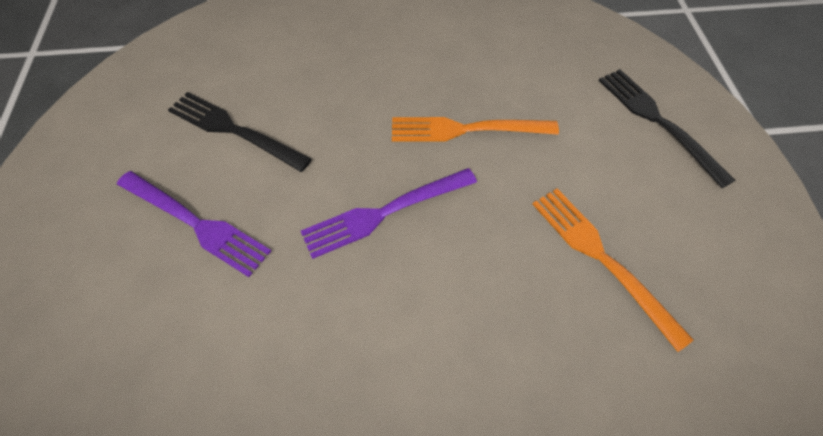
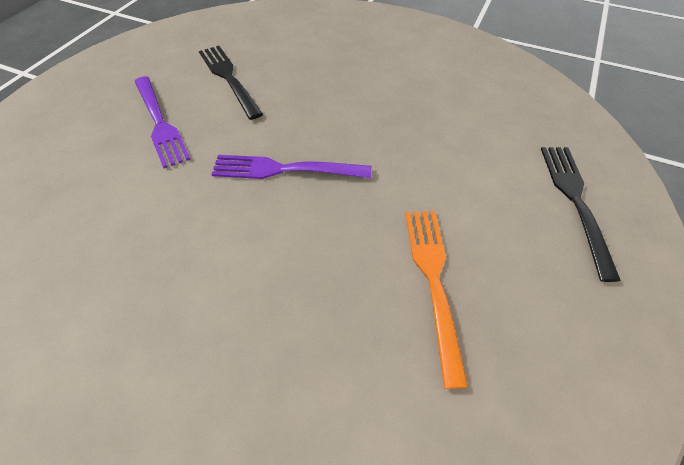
camera: 30 degrees right, 5 degrees down
(465, 130) = (392, 140): orange fork -> none

